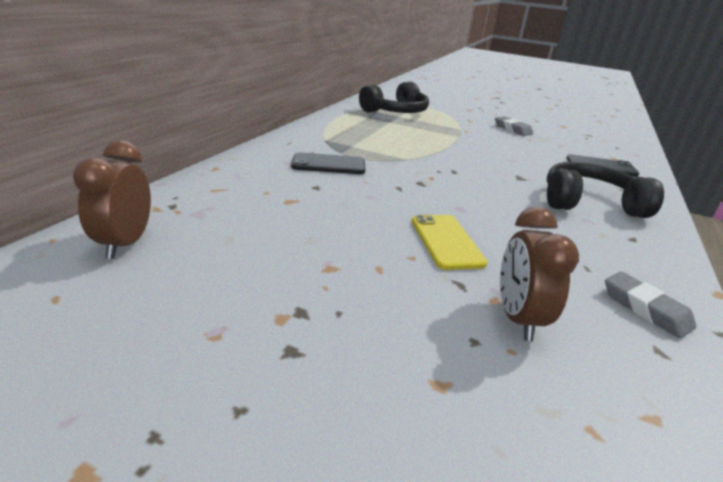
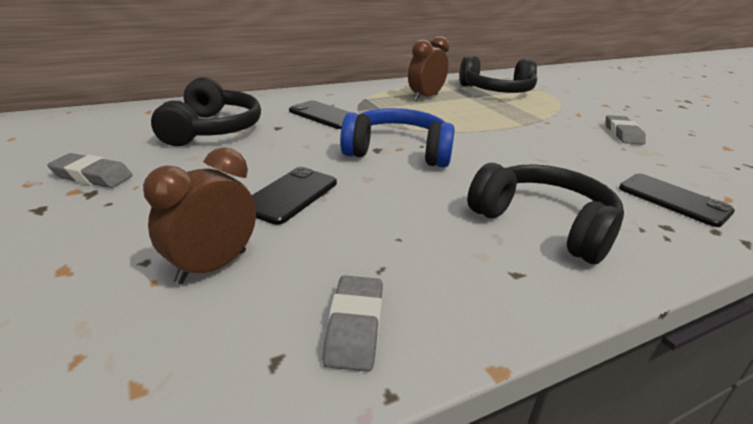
camera: 40 degrees right, 0 degrees up
(125, 243) = (92, 124): brown clock -> brown clock (425, 97)
(263, 296) = (92, 176): none -> grey eraser
(266, 207) = (212, 129): none -> black headphones
(436, 180) = (398, 152): none -> blue headphones
(446, 241) = (290, 195): yellow phone -> black phone

